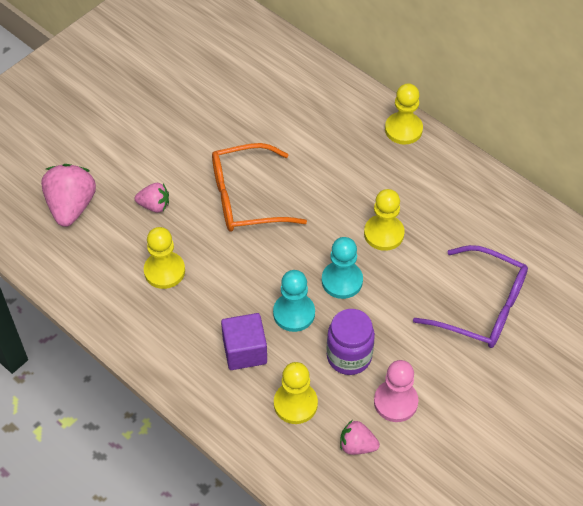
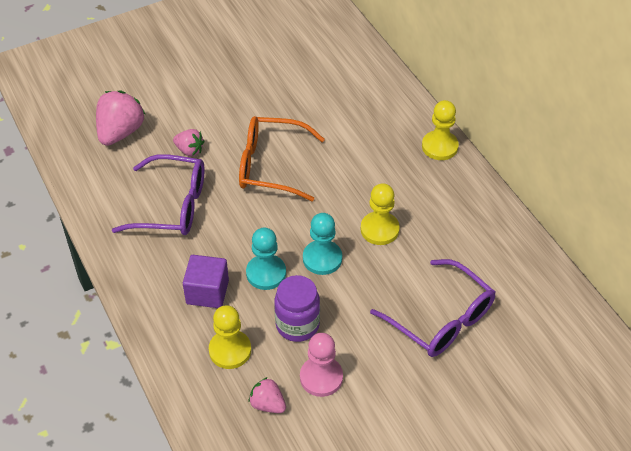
camera: 20 degrees right, 5 degrees down
(164, 271) = (171, 206): yellow pawn -> purple glasses

